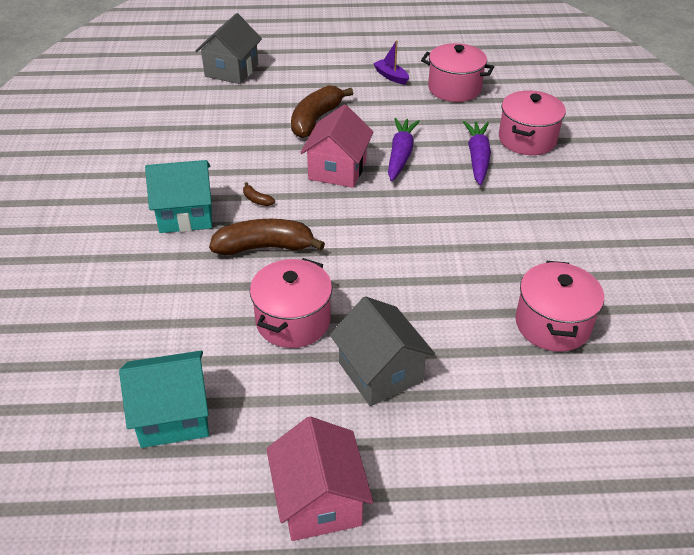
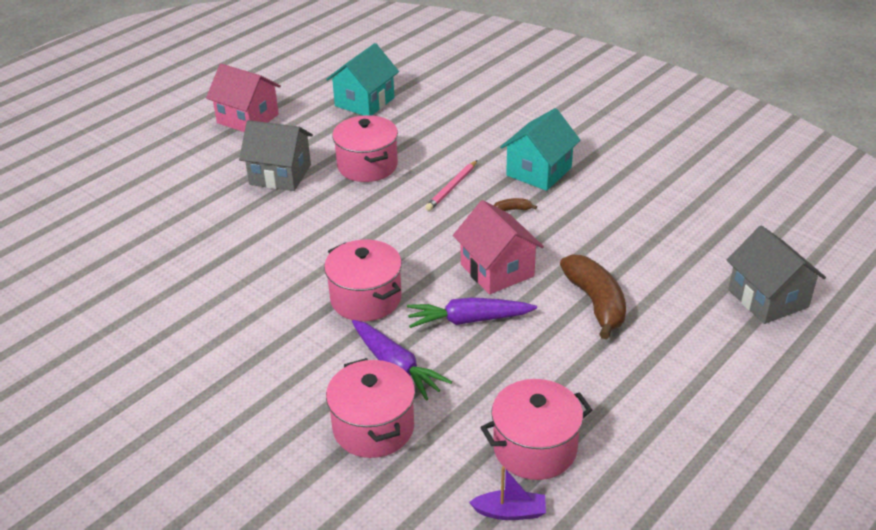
camera: 135 degrees right, 5 degrees down
(265, 247) = (452, 187): brown banana -> pink pencil
(391, 76) = (623, 413): purple boat -> purple boat (510, 512)
(400, 155) = (468, 320): purple carrot -> purple carrot turned 120 degrees clockwise
(552, 324) = (192, 263): pink pot -> pink pot (366, 298)

